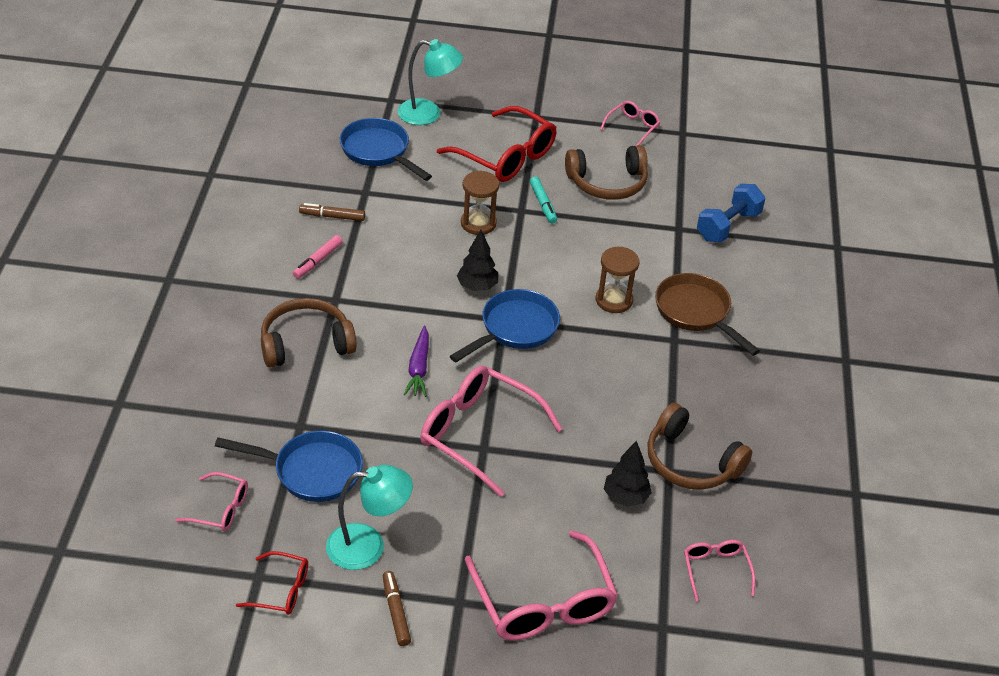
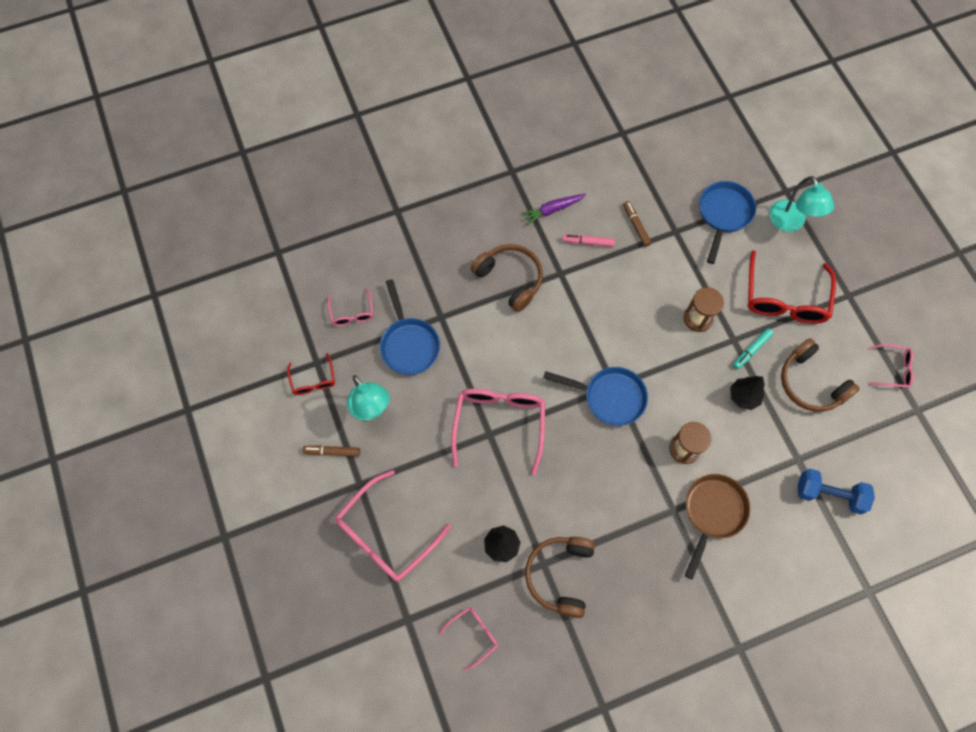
camera: 65 degrees right, 25 degrees up
(396, 612) = (332, 452): brown marker -> brown marker turned 135 degrees counterclockwise
(418, 368) = (533, 357): purple carrot -> purple carrot (552, 210)
(477, 286) = (633, 352): black tree -> black tree (743, 397)

